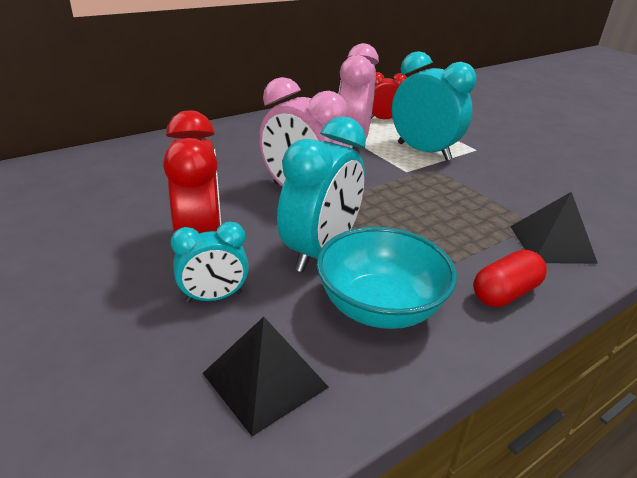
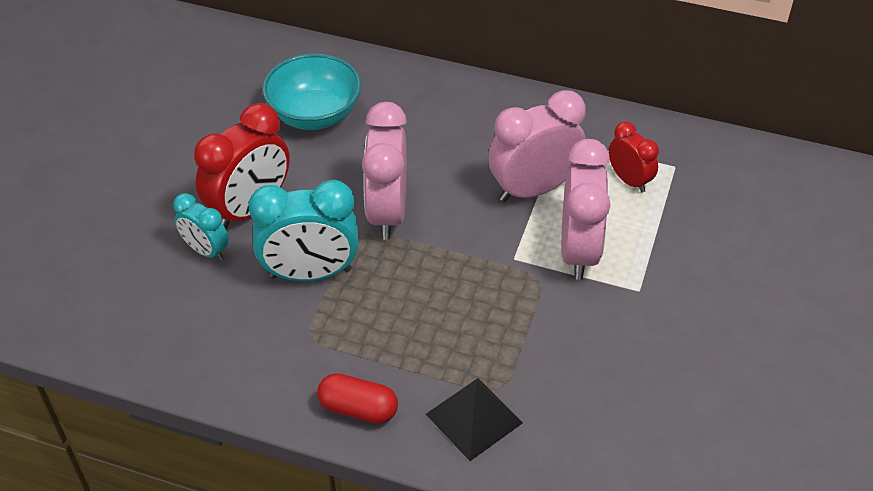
camera: 55 degrees right, 15 degrees up
(265, 380) = (155, 321): black pyramid -> none
(379, 307) = (272, 341): turquoise bowl -> turquoise bowl (315, 115)
(423, 151) = (578, 251): turquoise clock -> pink clock

